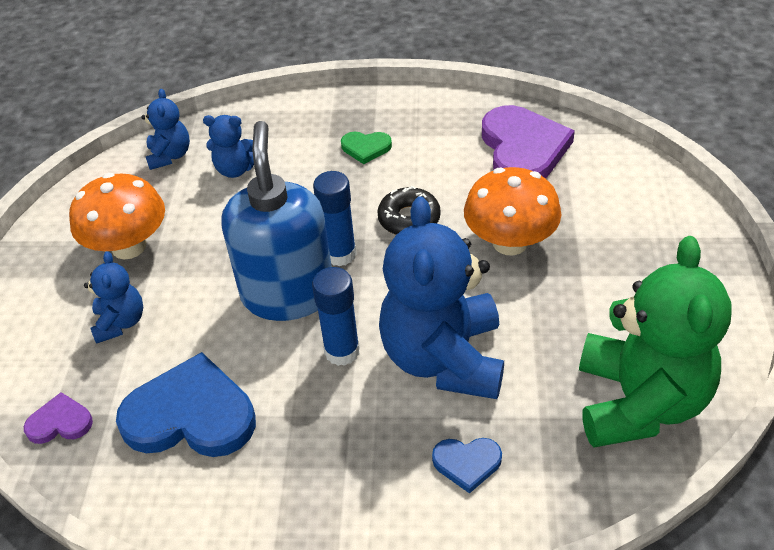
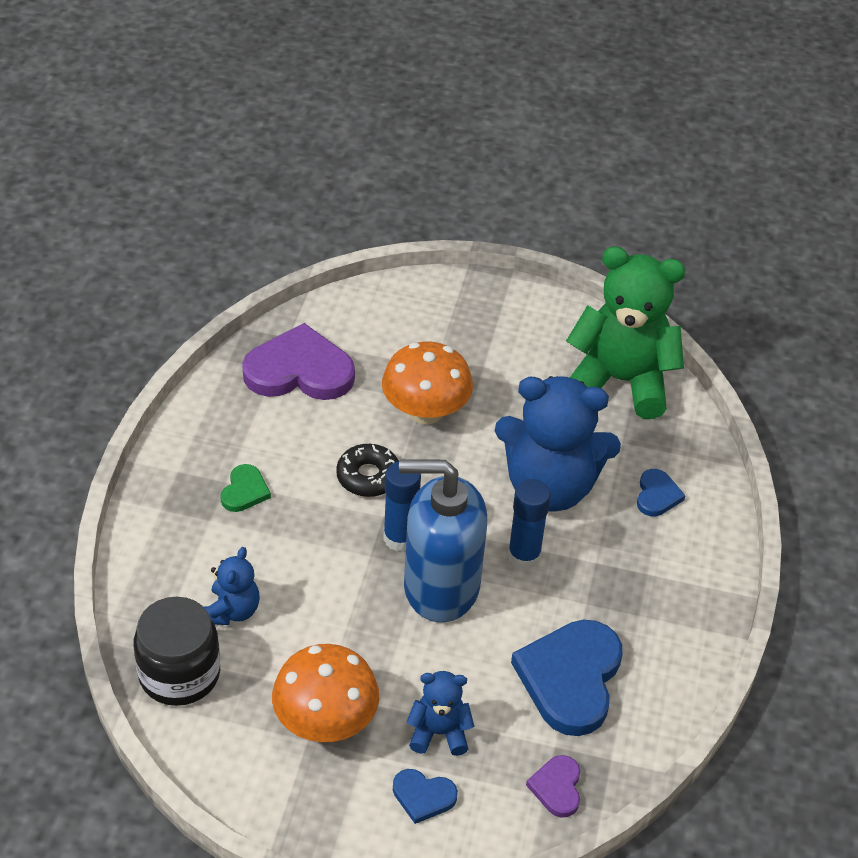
camera: 85 degrees left, 0 degrees up
(53, 324) = (423, 796): none -> blue heart
(170, 156) = (179, 674): blue teddy bear -> black jar

